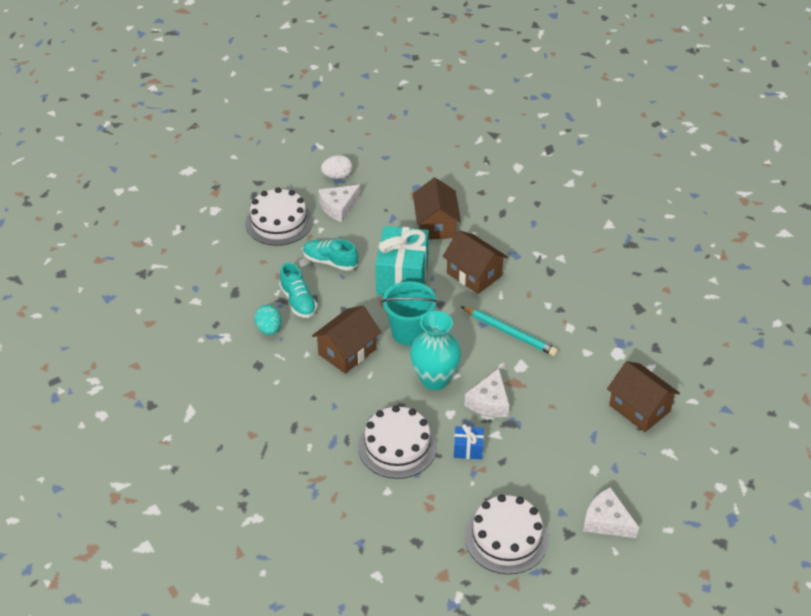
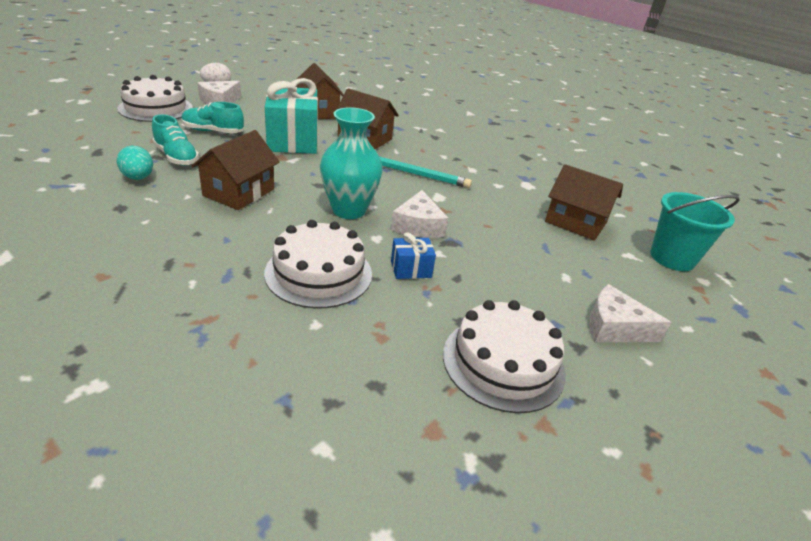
camera: 20 degrees left, 10 degrees down
(409, 332) = (309, 176): turquoise bucket -> turquoise bucket (672, 258)

